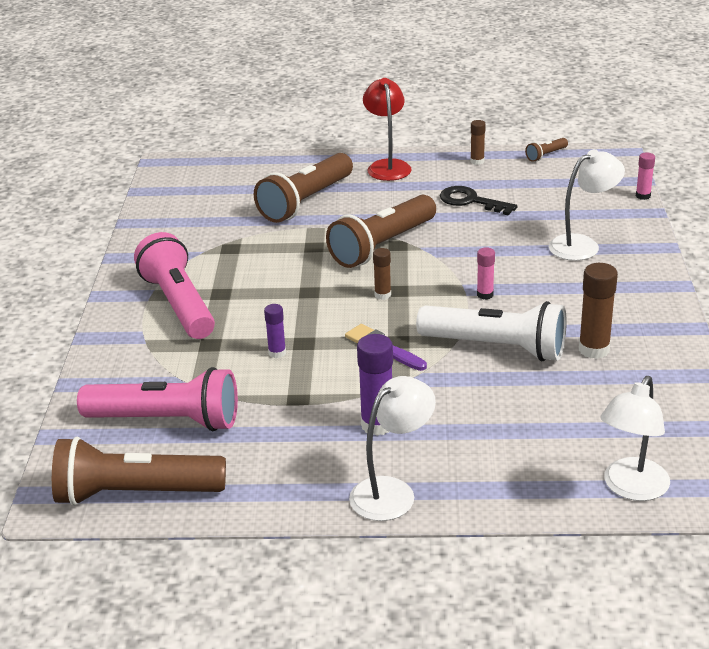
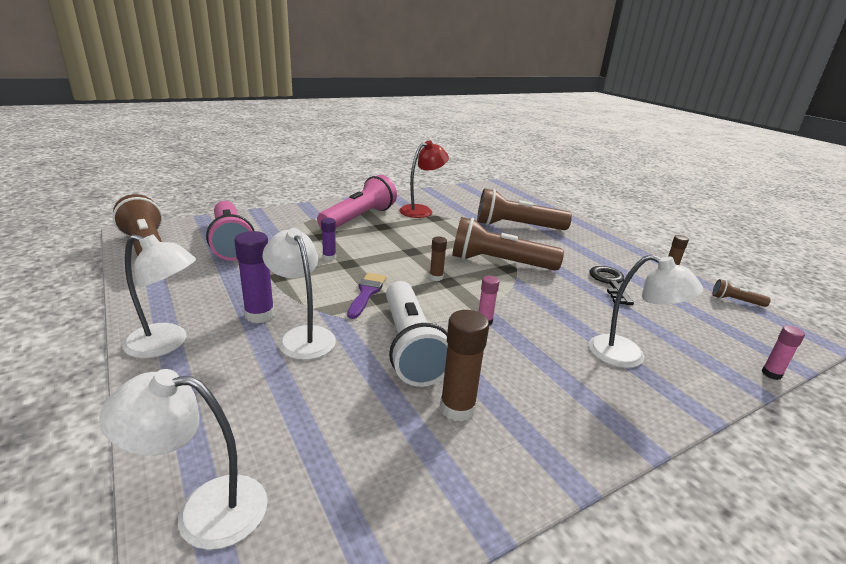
camera: 55 degrees right, 5 degrees down
(387, 166) = (602, 241): red lamp -> red lamp (421, 210)
(437, 405) = (302, 336): none -> white lamp

